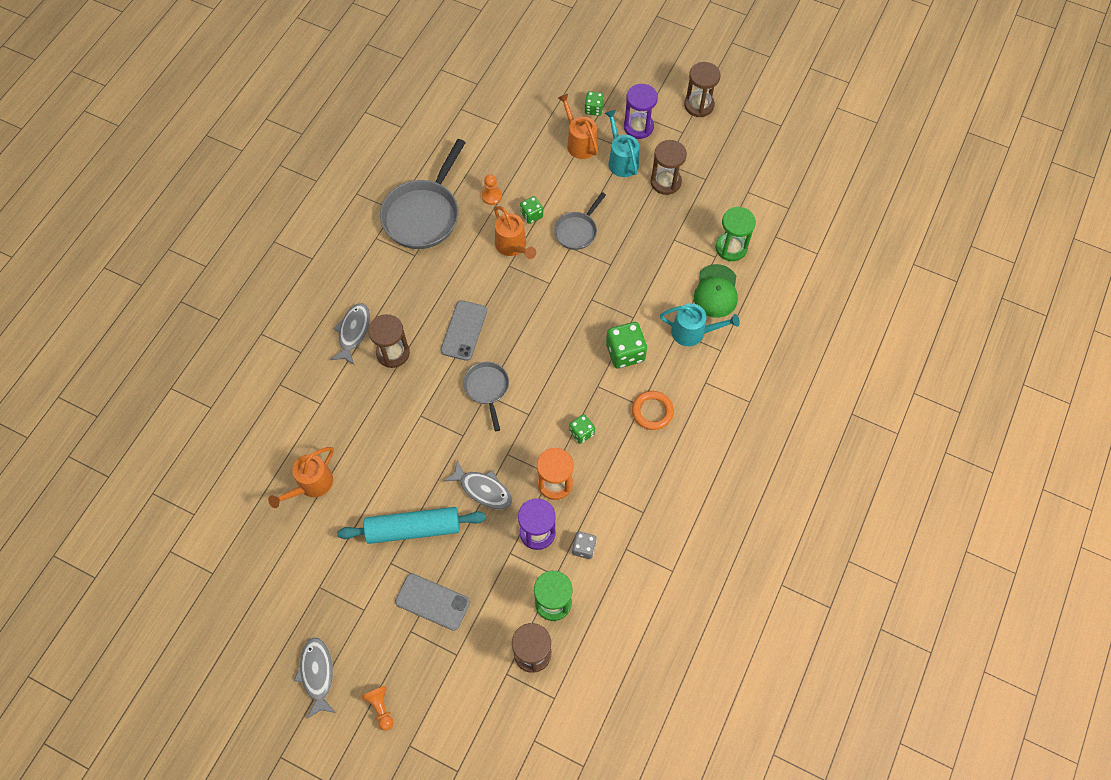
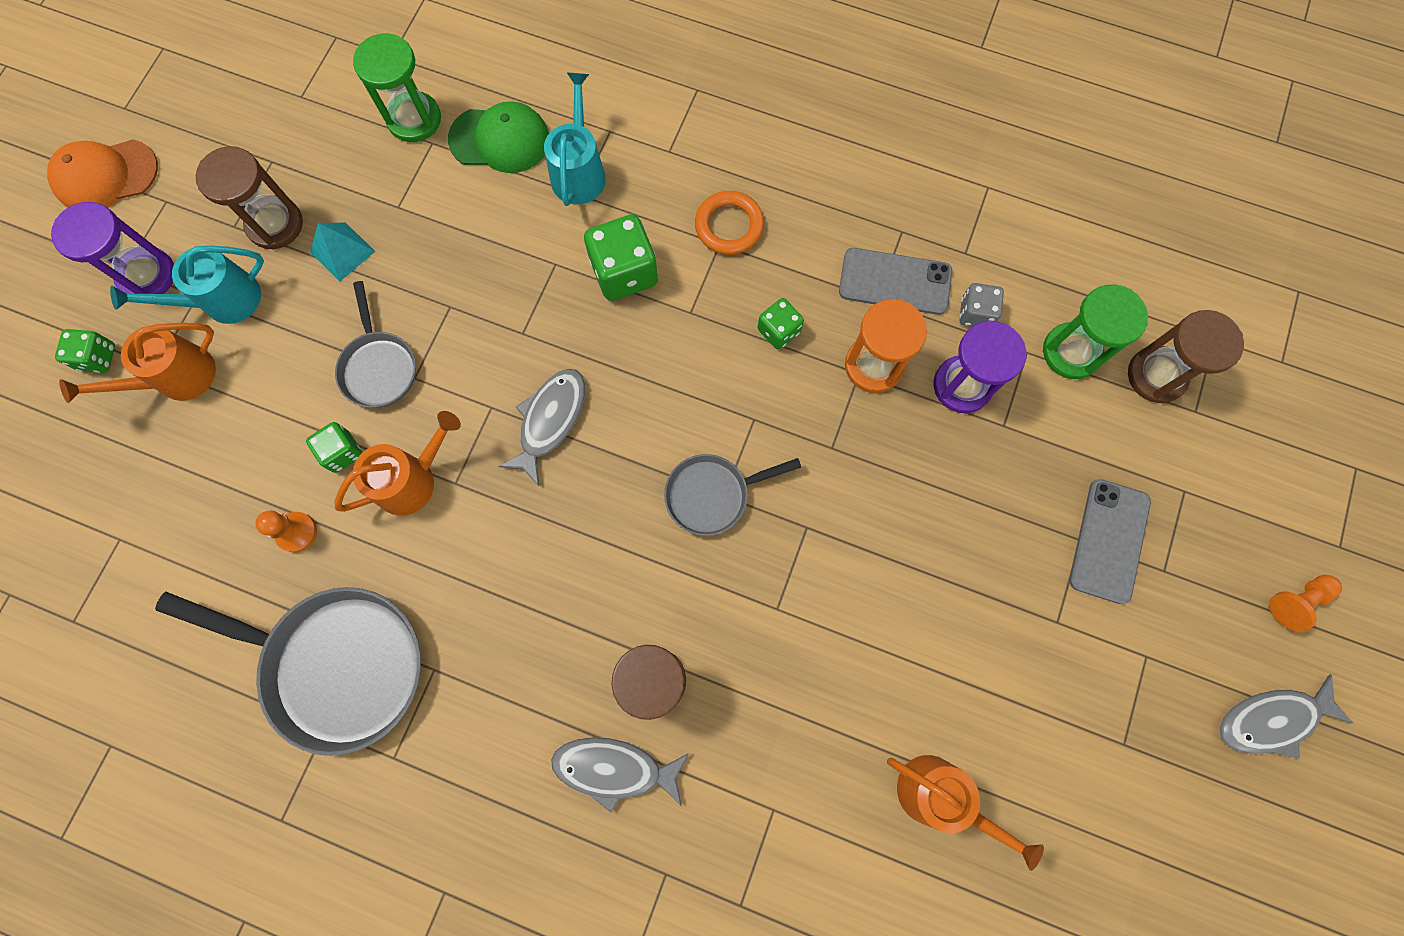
camera: 95 degrees left, 10 degrees up
(413, 529) = (990, 591): turquoise rolling pin -> none
(464, 330) = (597, 551): grey phone -> grey phone (895, 282)
(483, 489) = (901, 481): grey fish -> grey fish (550, 420)
(577, 231) = (379, 367): grey pan -> grey pan turned 45 degrees clockwise
(647, 213) = (342, 251): none -> turquoise pyramid
(699, 105) = (106, 176): brown hourglass -> orange cap

